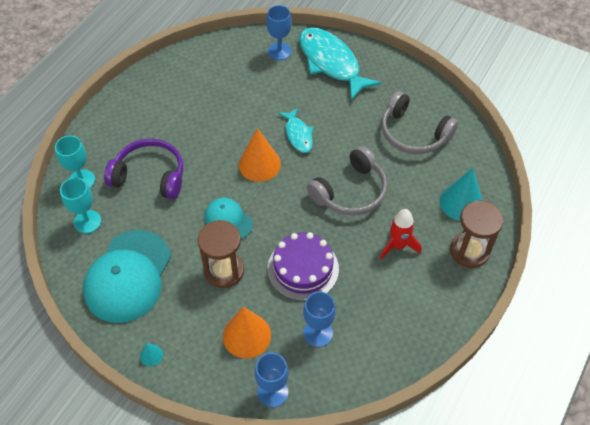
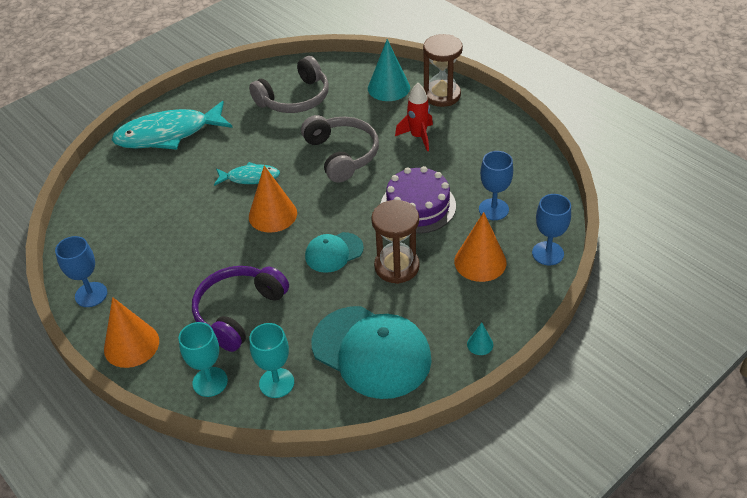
camera: 70 degrees left, 10 degrees down
(106, 123) = (131, 345): none -> orange cone
(279, 51) = (124, 170): blue goblet -> blue goblet (91, 294)

